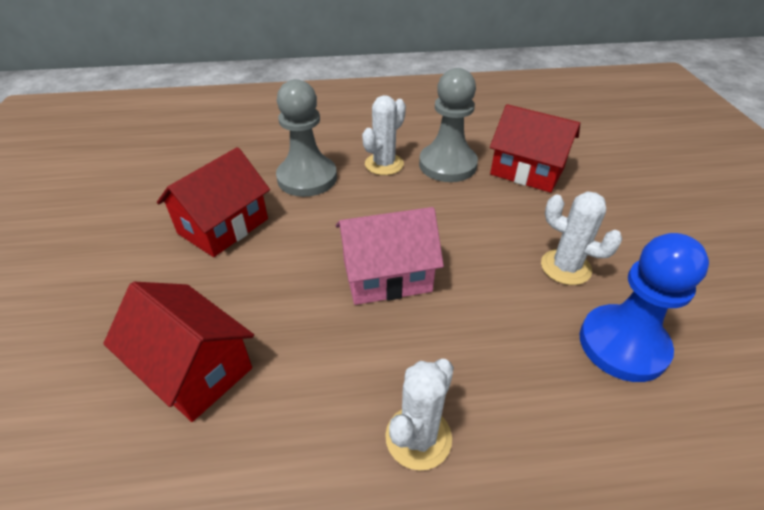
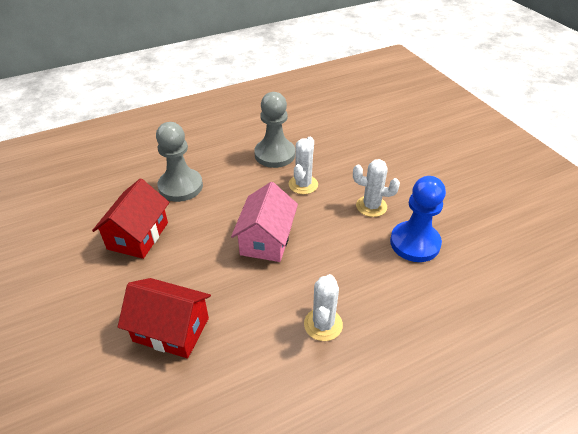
camera: 20 degrees left, 0 degrees up
(384, 164) = (231, 164): white cactus -> white cactus (303, 184)
(386, 275) = (266, 239): pink house -> pink house turned 45 degrees counterclockwise
(527, 171) = (328, 147): red house -> none

